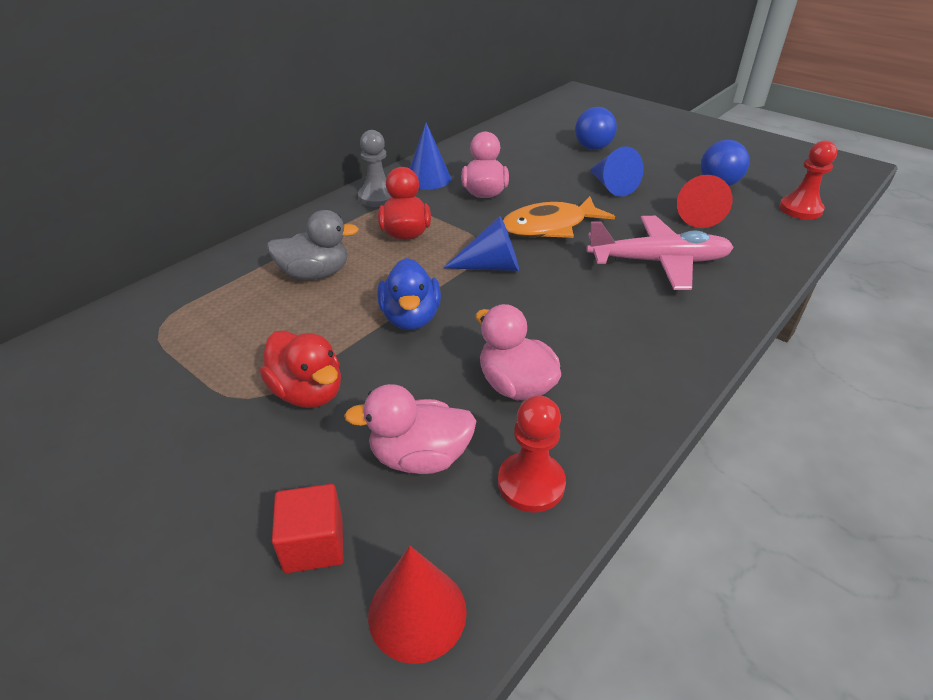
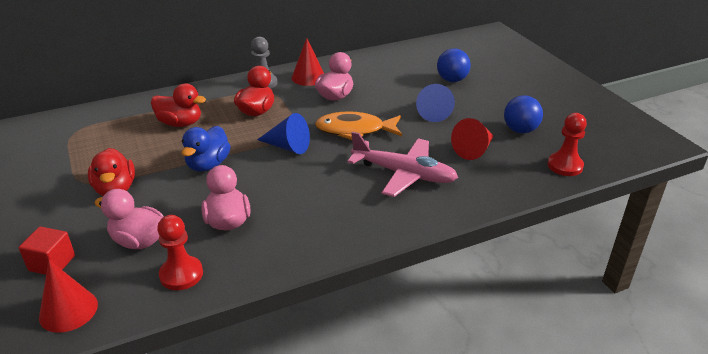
camera: 25 degrees right, 5 degrees down
(315, 274) = (180, 123): grey duck -> red duck
(428, 178) = (308, 77): blue cone -> red cone

